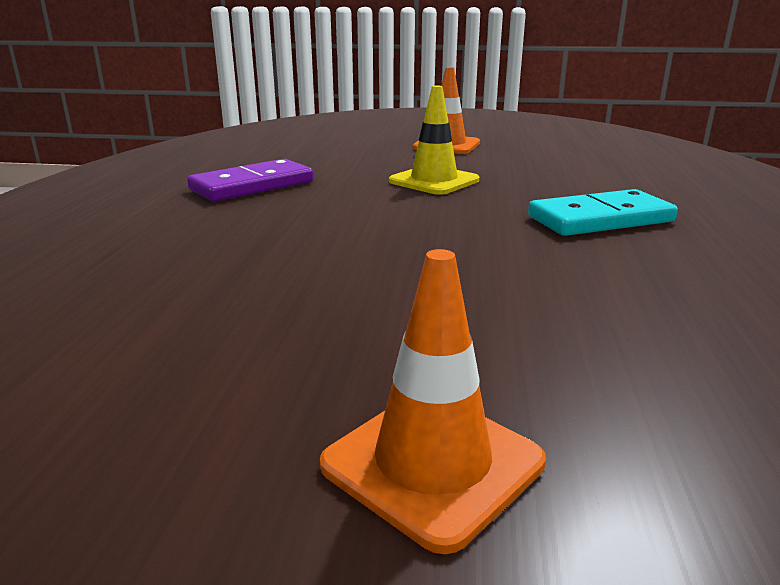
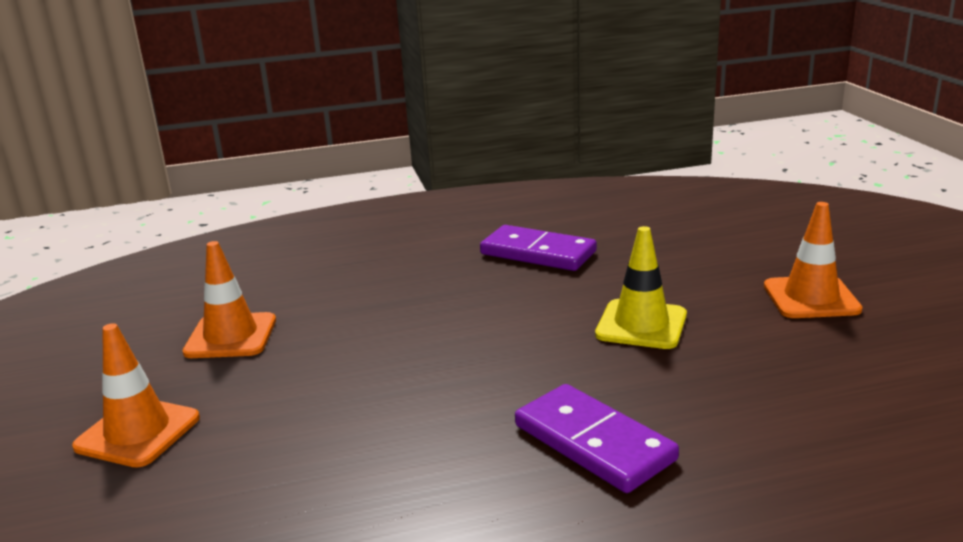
camera: 70 degrees right, 0 degrees up
(196, 355) = (231, 336): none -> orange traffic cone
(600, 219) = (594, 442): turquoise domino -> purple domino

